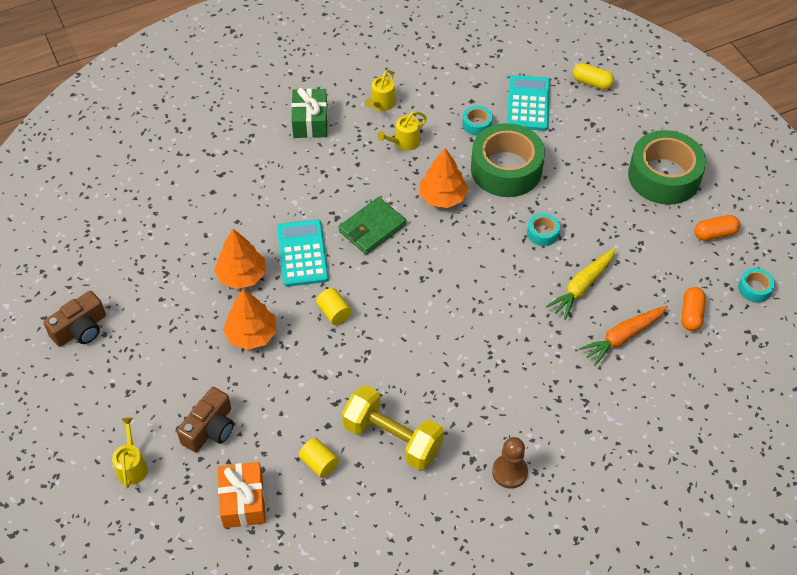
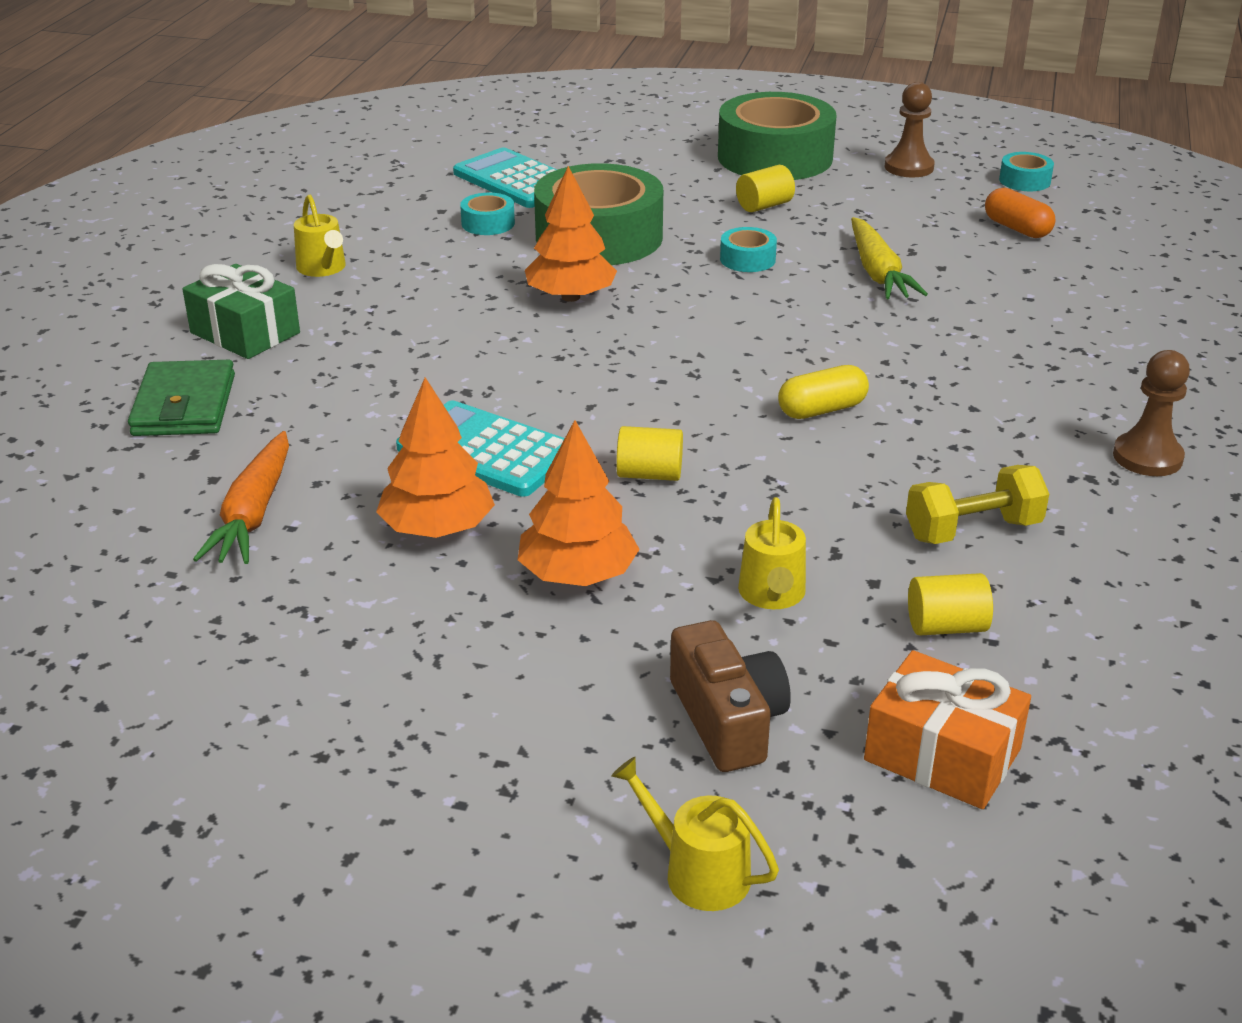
camera: 50 degrees left, 20 degrees down
(80, 329) = (261, 784): brown camera -> none
(372, 228) = (536, 372): green wallet -> green wallet (184, 405)
(392, 438) = (972, 530): yellow dumbbell -> yellow dumbbell, size x0.65
(404, 142) = (423, 282): yellow watering can -> yellow watering can (772, 594)
(592, 83) = (556, 134): yellow capsule -> yellow capsule (822, 410)
(604, 205) = (764, 206): none -> yellow cylinder
(623, 337) = (999, 282): orange carrot -> orange carrot (253, 513)
(715, 234) = (909, 167): orange capsule -> brown pawn

